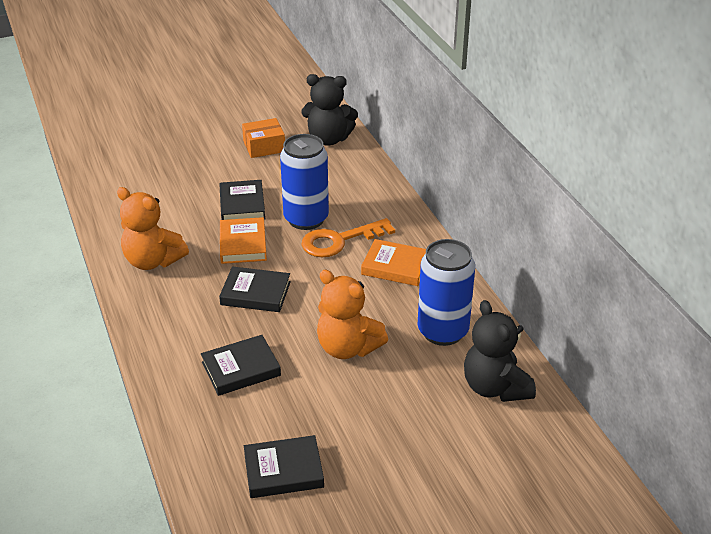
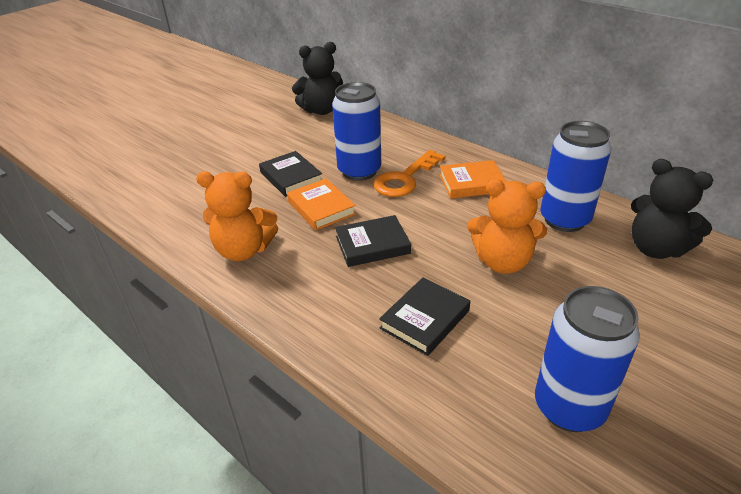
camera: 25 degrees left, 0 degrees up
(264, 146) = (270, 129): orange box -> none
(283, 471) = (569, 407): black book -> blue can

